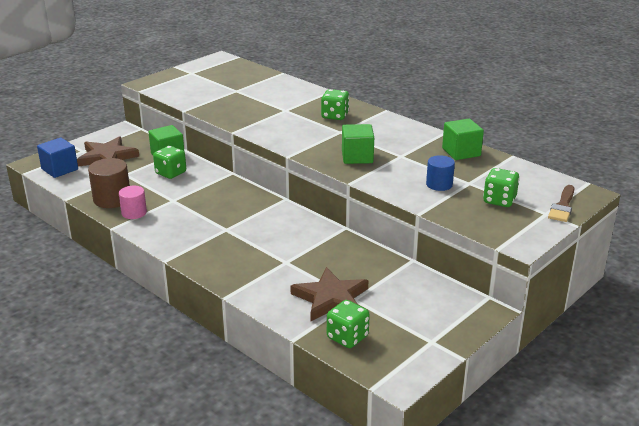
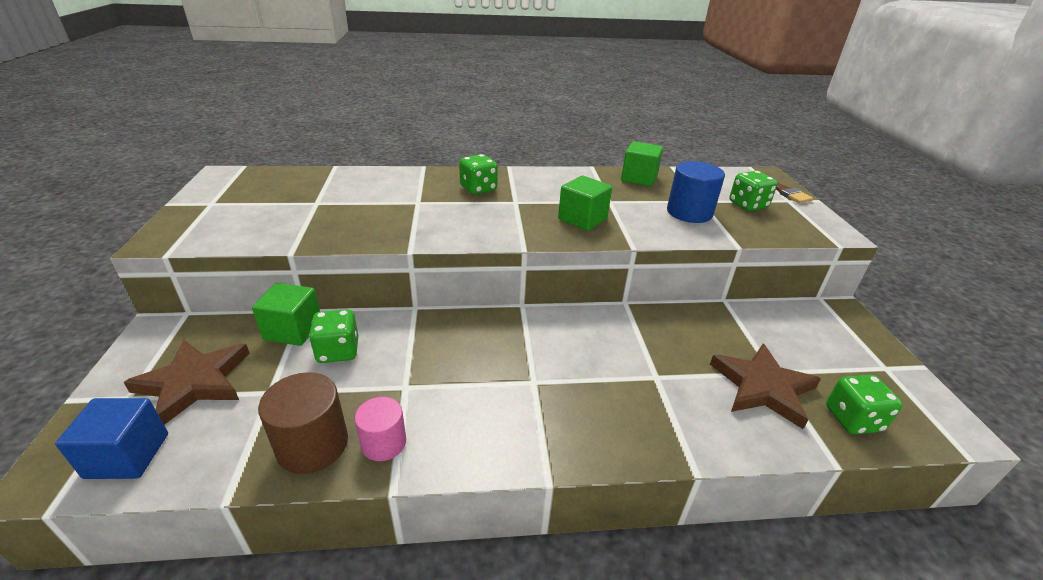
camera: 50 degrees left, 5 degrees up
(439, 184) = (689, 212): blue cylinder -> blue cylinder, size x1.53

